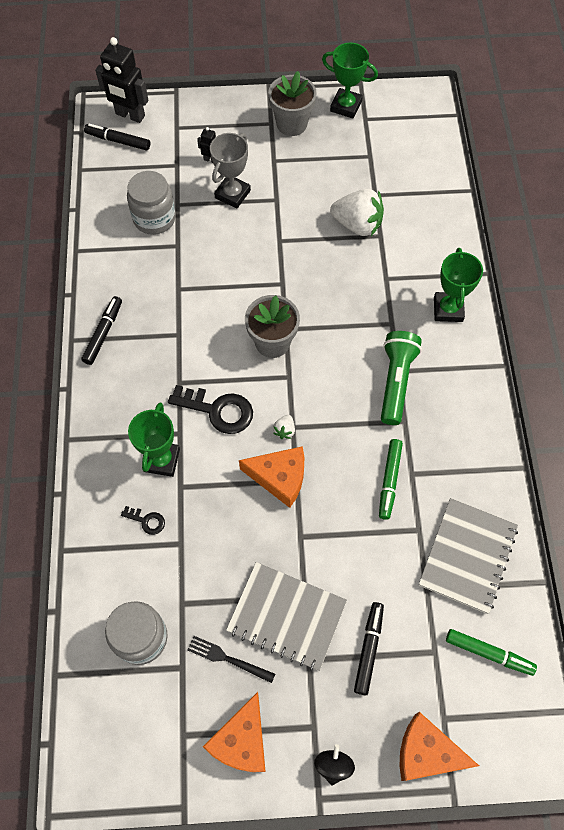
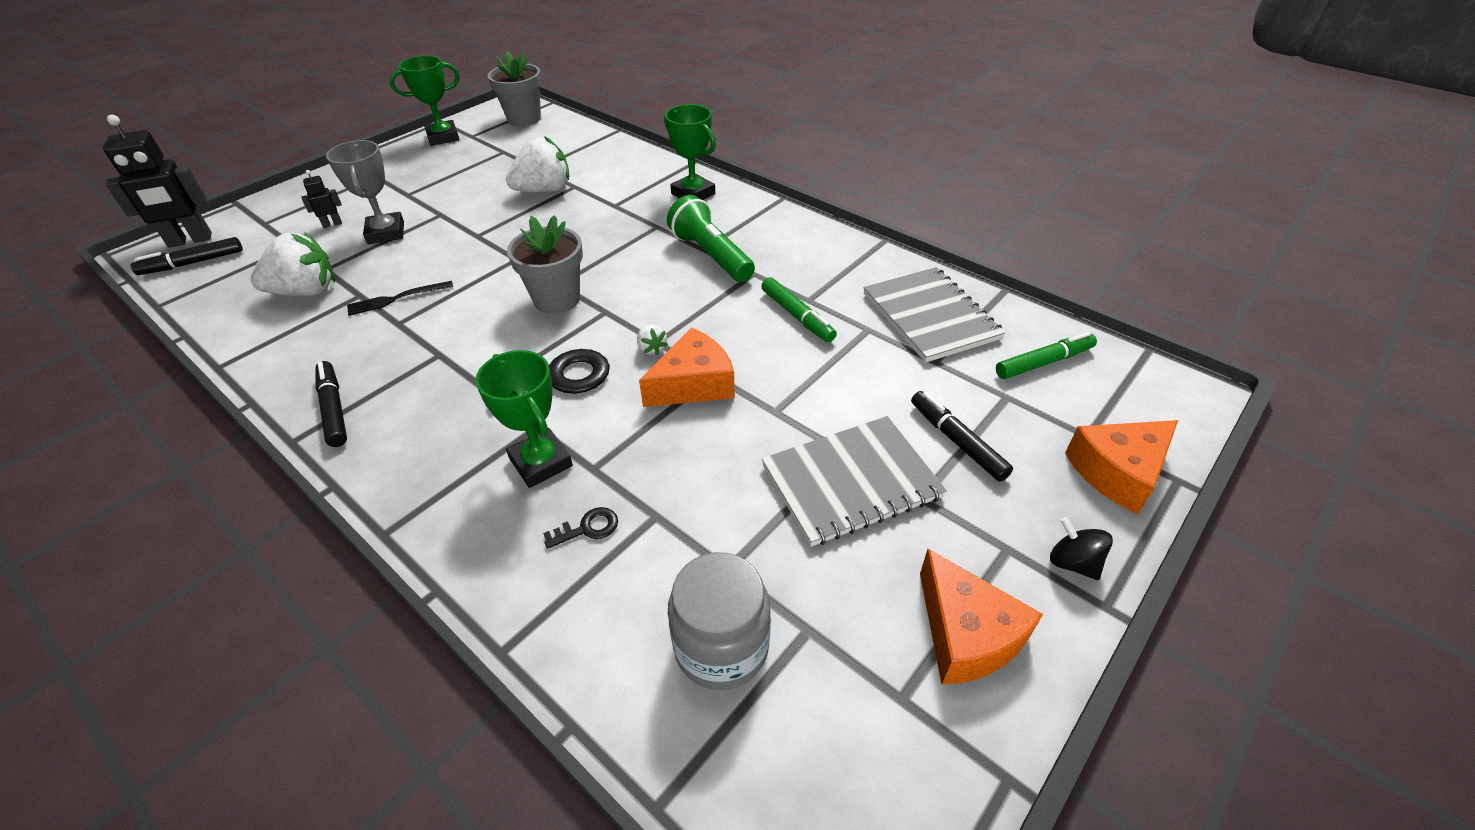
camera: 45 degrees left, 20 degrees down
(154, 218) = (306, 291): grey jar -> white strawberry
(227, 658) = (845, 572): black fork -> black fork (396, 299)
(291, 124) = (399, 167): grey flower pot -> grey flower pot (524, 119)

